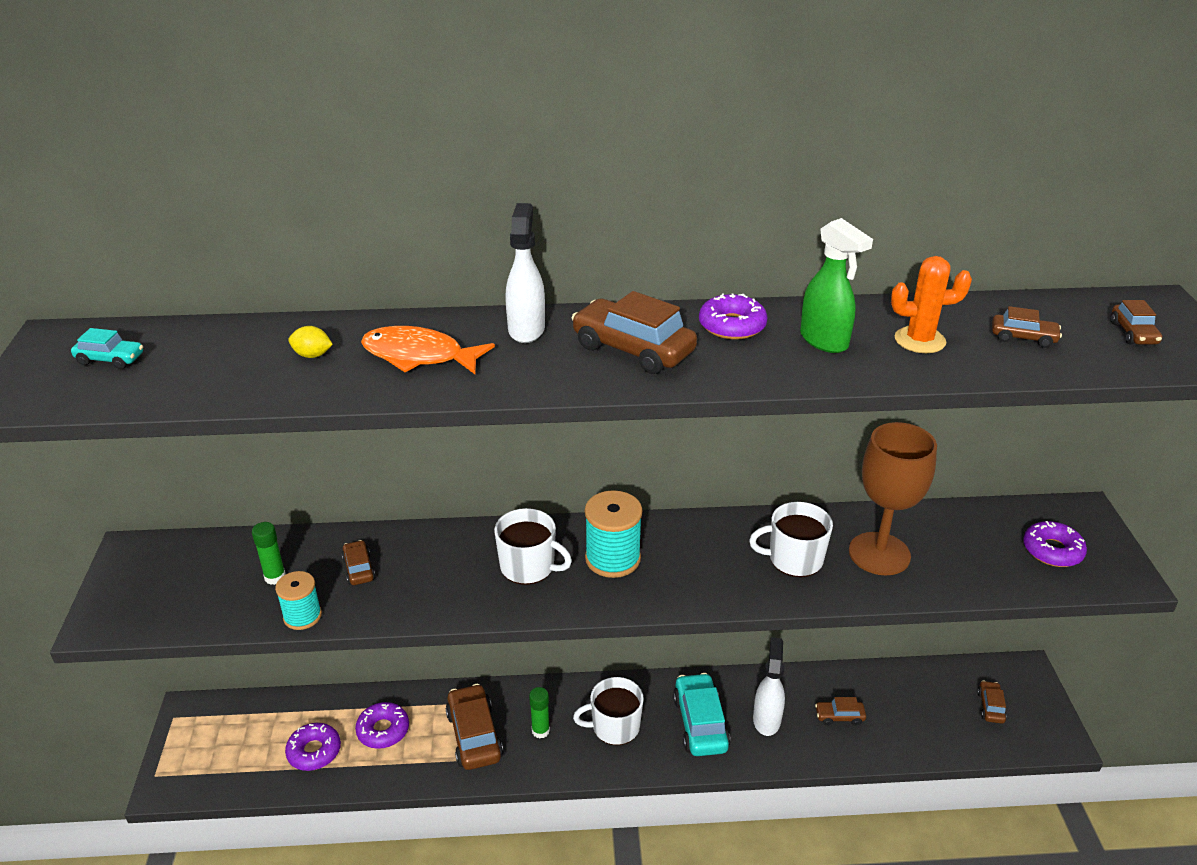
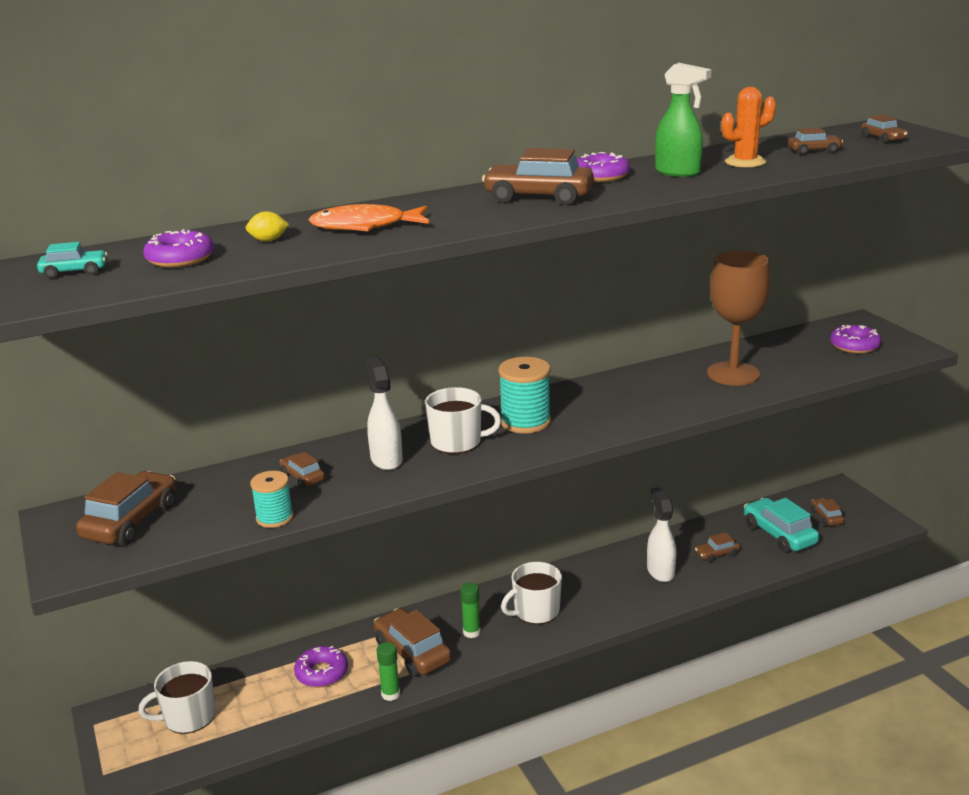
camera: 20 degrees left, 10 degrees down
(183, 578) = (131, 521): none -> brown car
(275, 577) = (225, 500): green glue stick -> green glue stick (390, 694)
(314, 751) = (262, 707): purple donut -> purple donut (180, 259)
(526, 329) = (439, 201): white spray bottle -> white spray bottle (386, 459)
(700, 723) = (607, 589): turquoise car -> turquoise car (779, 535)
(794, 559) = (671, 390): white mug -> white mug (188, 717)

